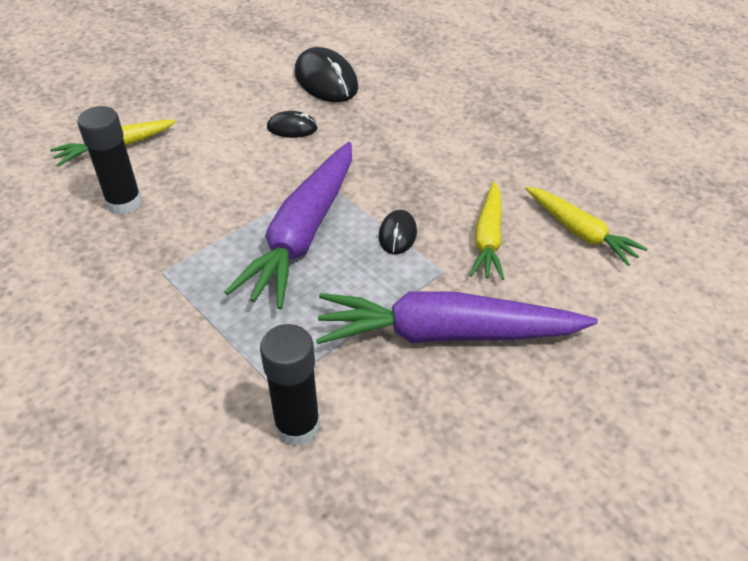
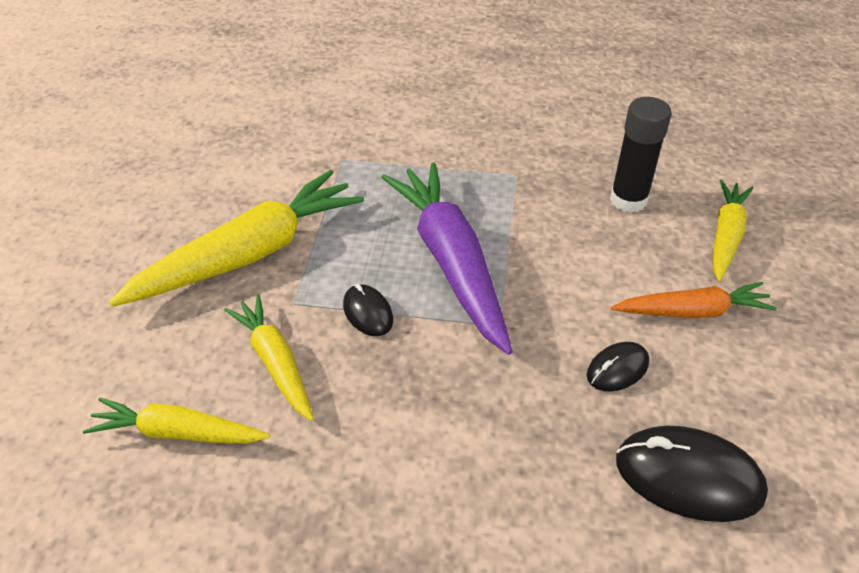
camera: 140 degrees right, 0 degrees up
(209, 128) = (692, 311): none -> orange carrot
(297, 426) = (305, 150): black glue stick -> none
(447, 334) = (248, 254): purple carrot -> yellow carrot

